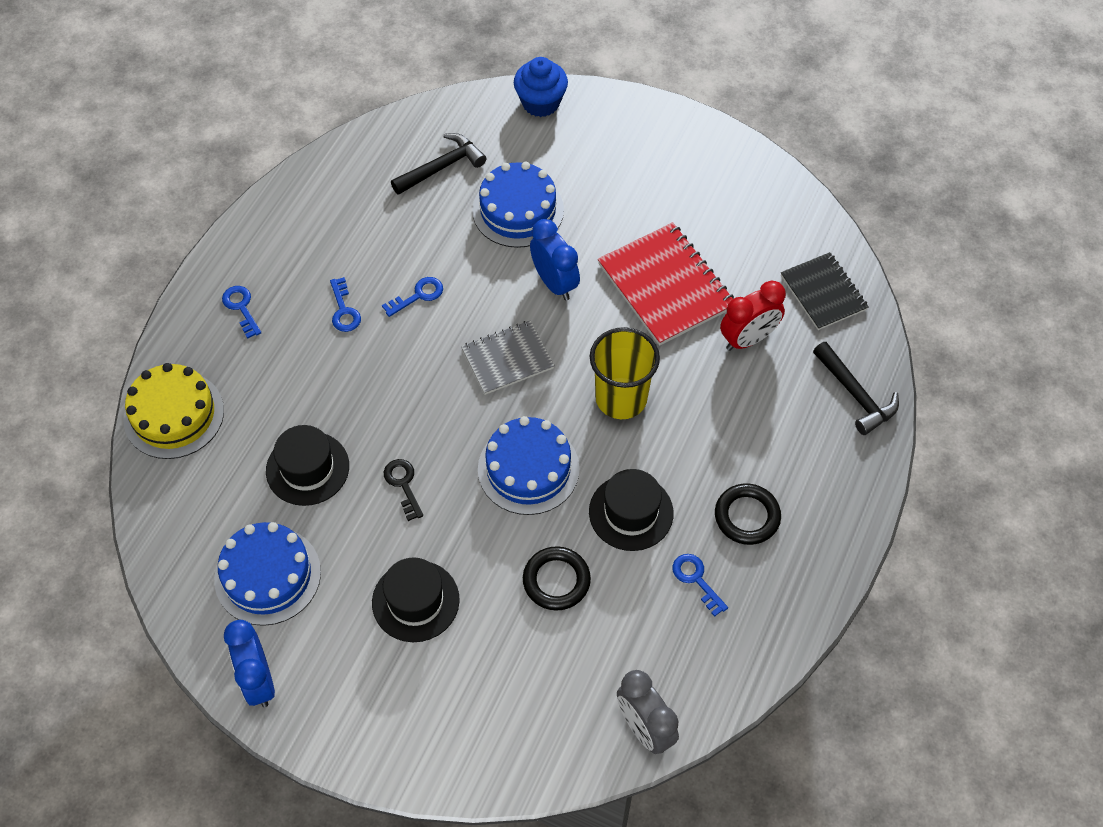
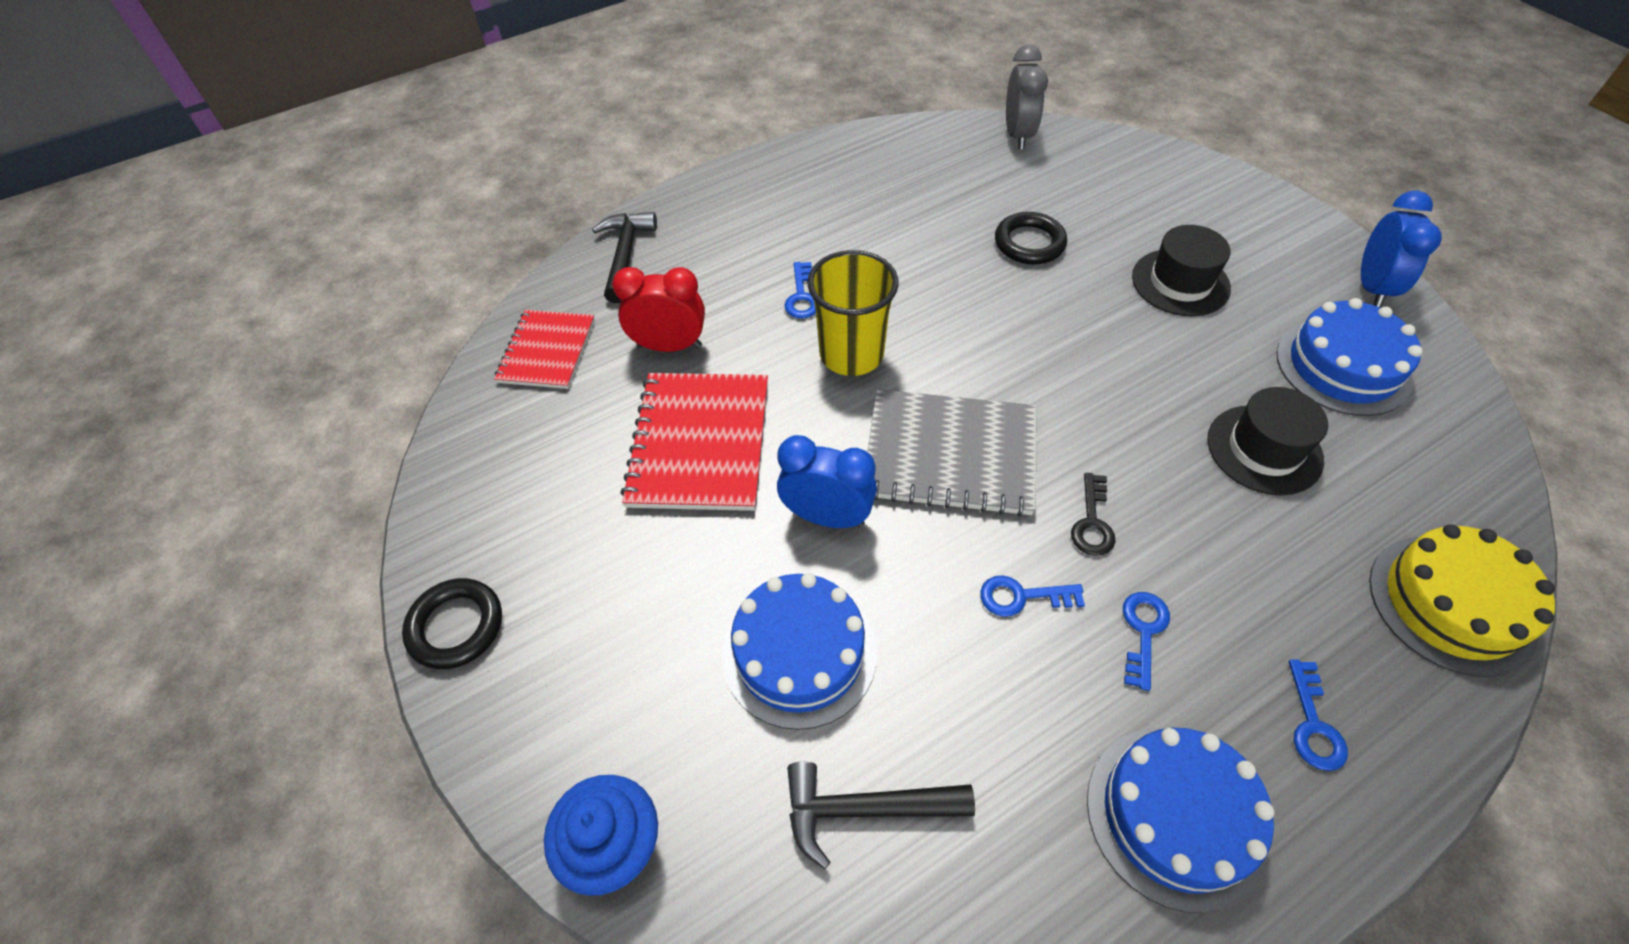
camera: 145 degrees left, 5 degrees down
(403, 484) = (1149, 382): black key -> black key (1092, 522)
(507, 359) = (950, 454): grey notebook -> grey notebook, size x1.56
(528, 469) = (998, 337): blue cake -> blue cake (1176, 815)
(555, 283) = (827, 516): blue clock -> blue clock turned 105 degrees clockwise
(631, 512) = (920, 261): black hat -> none
(696, 580) = (901, 195): blue key -> blue key (802, 296)
(747, 516) = (817, 215): black ring -> black ring (456, 626)
(823, 293) = (547, 351): black notebook -> red notebook

